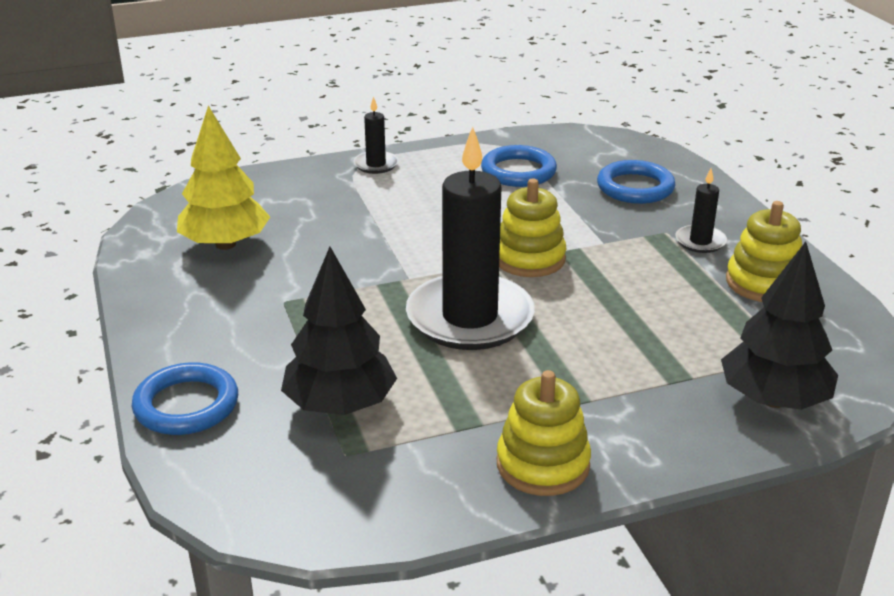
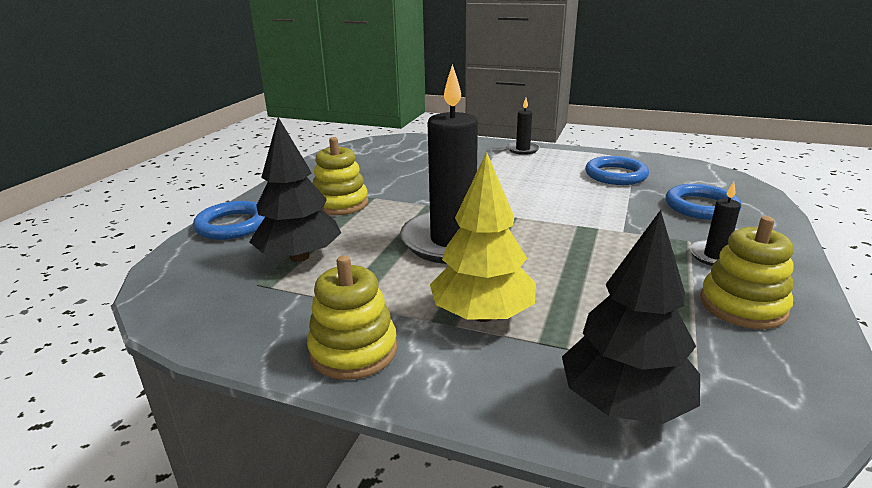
camera: 40 degrees right, 5 degrees down
(225, 244) = (379, 163): yellow tree -> yellow tree (482, 315)
(529, 259) = (548, 223): yellow stacking toy -> yellow stacking toy (340, 204)

